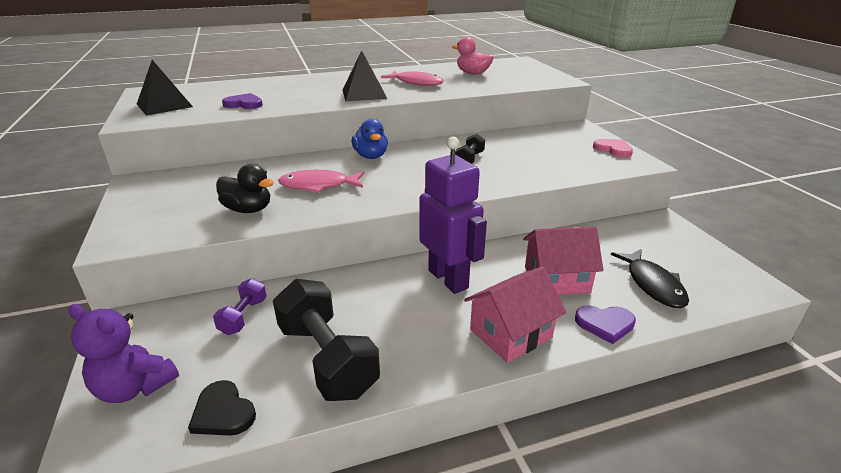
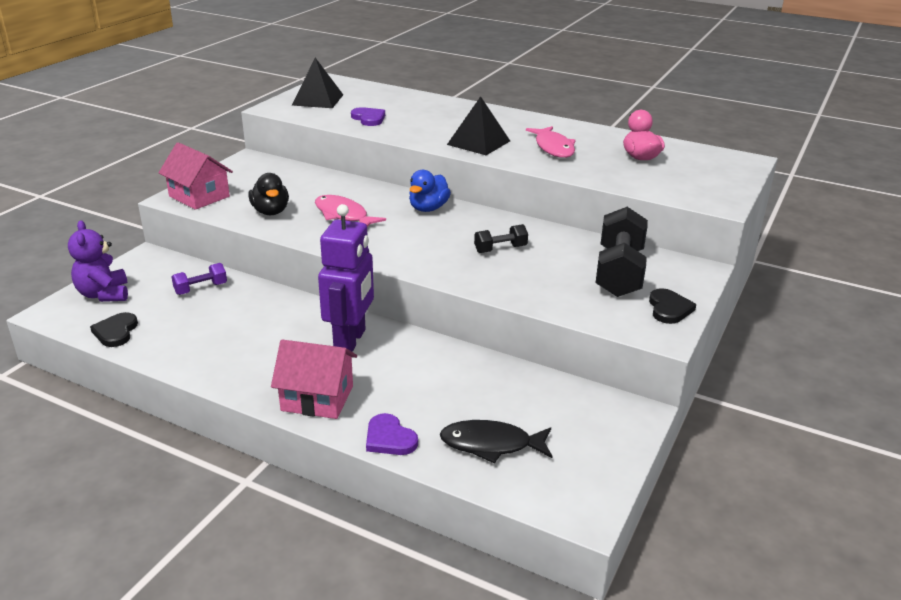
camera: 45 degrees right, 0 degrees up
(327, 359) = (198, 339): black dumbbell -> black dumbbell (619, 272)
(556, 279) = (424, 390): pink house -> pink house (199, 196)
(613, 149) = (669, 309): pink heart -> black heart
(653, 284) = (491, 444): black fish -> black fish turned 60 degrees clockwise

